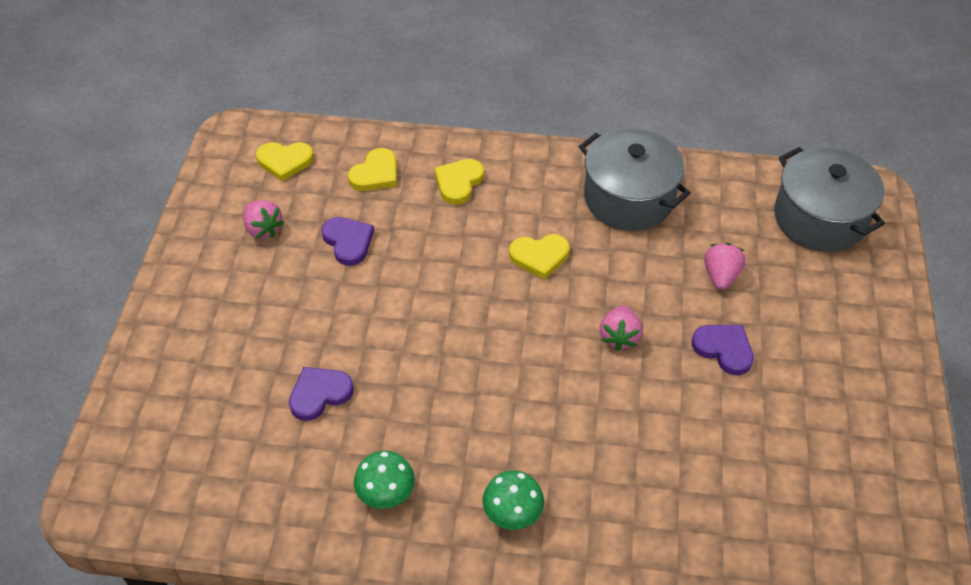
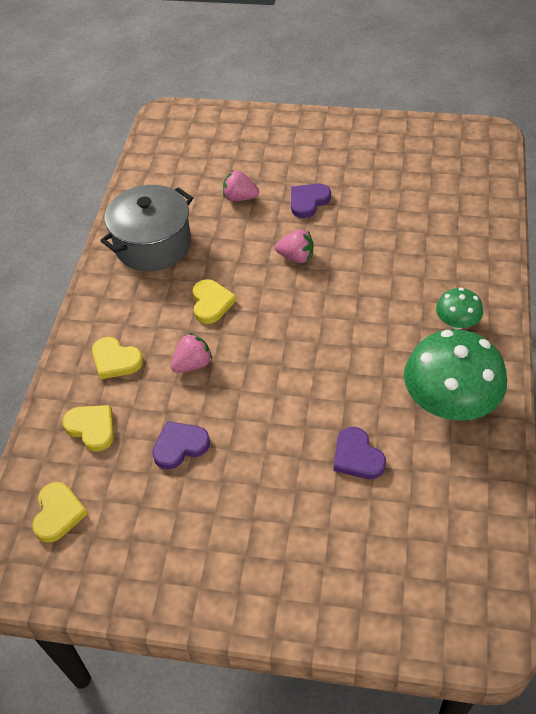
camera: 85 degrees left, 0 degrees up
(263, 229) = (154, 524): pink strawberry -> pink strawberry (192, 364)
(386, 492) = (449, 402): green mushroom -> green mushroom, size x2.00
(819, 218) = (189, 142): grey pot -> none

